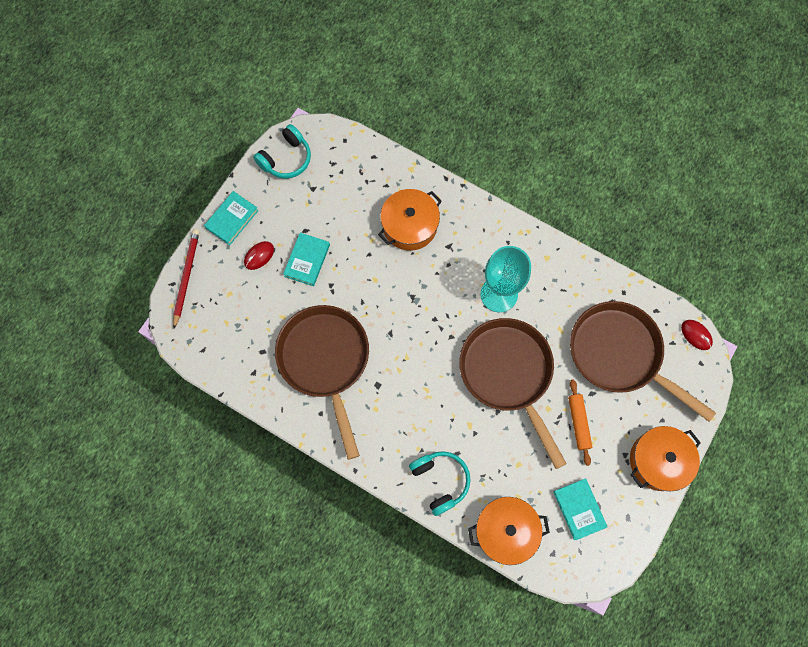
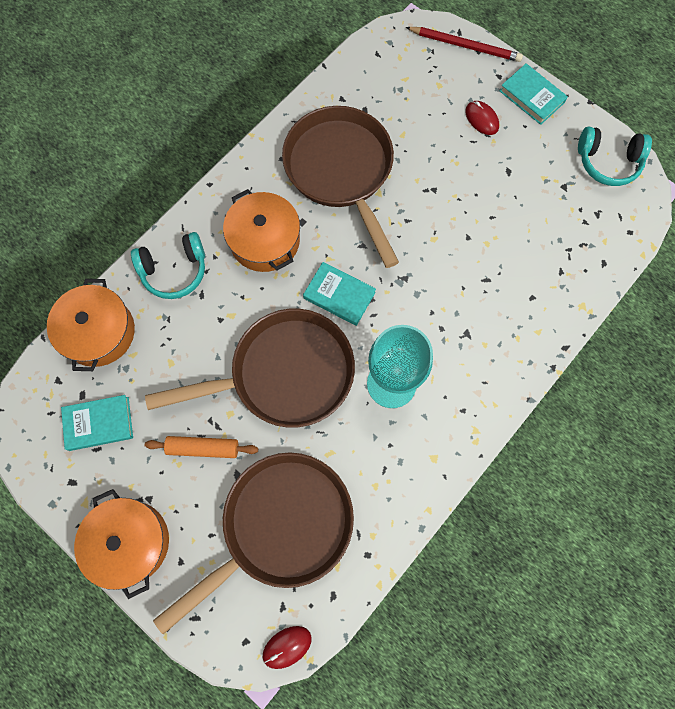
camera: 100 degrees right, 0 degrees up
(286, 159) = (608, 162): turquoise headphones -> turquoise headphones turned 45 degrees counterclockwise
(307, 260) = (469, 168): turquoise book -> turquoise book (339, 295)
(325, 361) = (341, 171): brown pan -> brown pan turned 105 degrees counterclockwise
(410, 225) = (501, 291): orange pot -> orange pot (264, 240)

